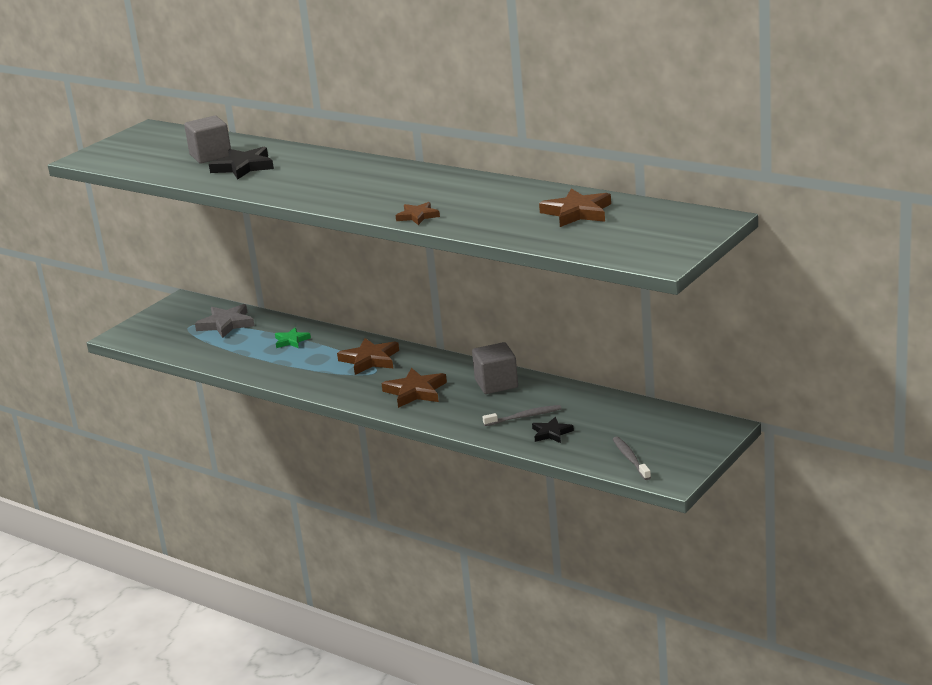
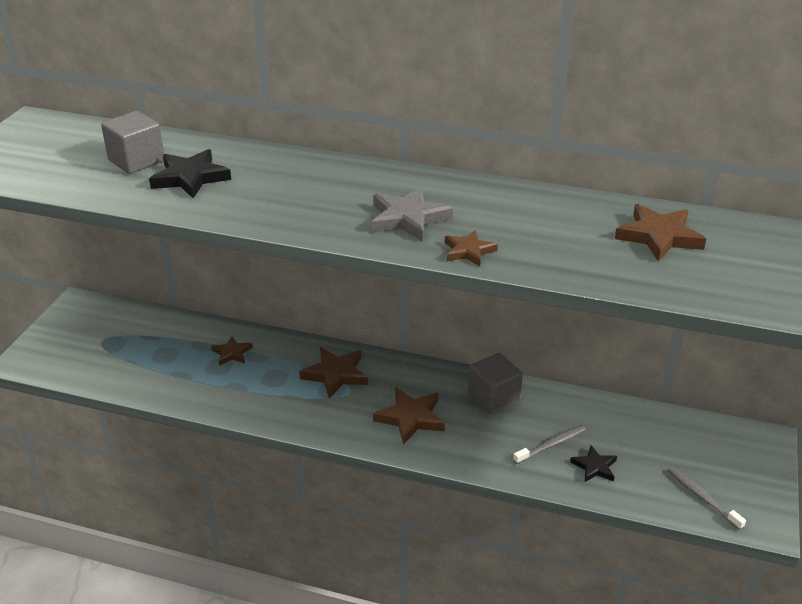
camera: 20 degrees left, 10 degrees up
(226, 324) = (145, 334): grey star -> grey star (408, 218)
(291, 341) = (232, 353): green star -> brown star

